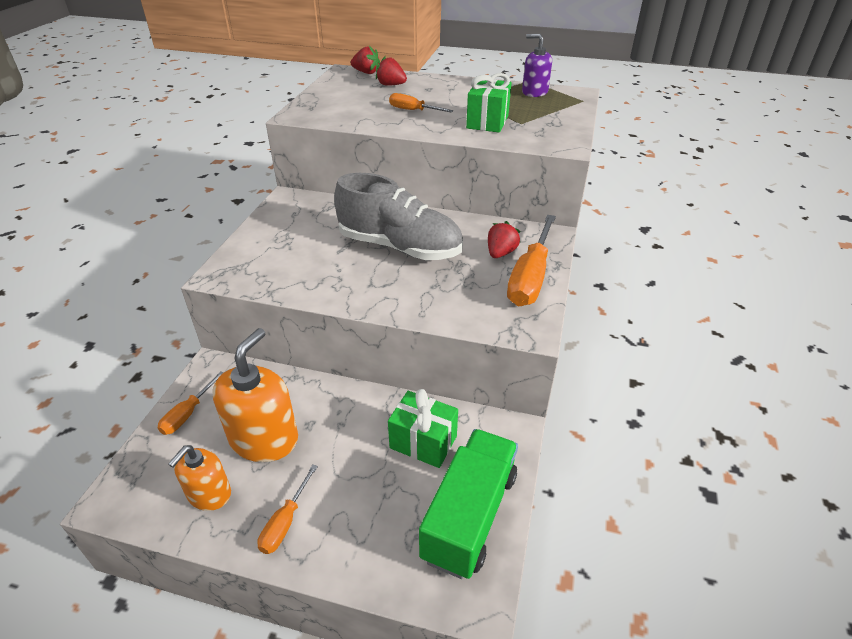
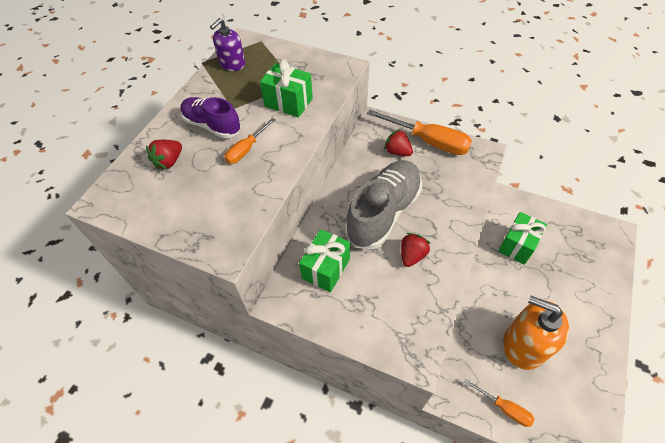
camera: 80 degrees left, 15 degrees up
(209, 494) = (576, 379): orange soap dispenser -> none
(285, 522) = (589, 327): orange screwdriver -> none
(323, 217) = (326, 268): none -> green gift
(366, 72) = (118, 181): red strawberry -> red strawberry (412, 255)
(440, 94) = (212, 125): none -> purple shoe
(469, 516) = (567, 228): green truck -> none

